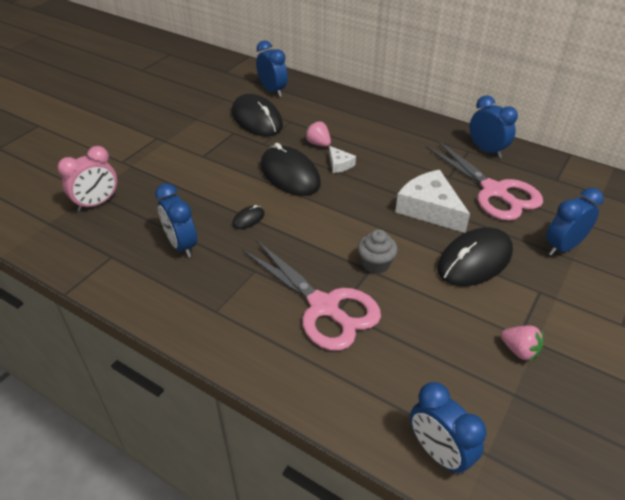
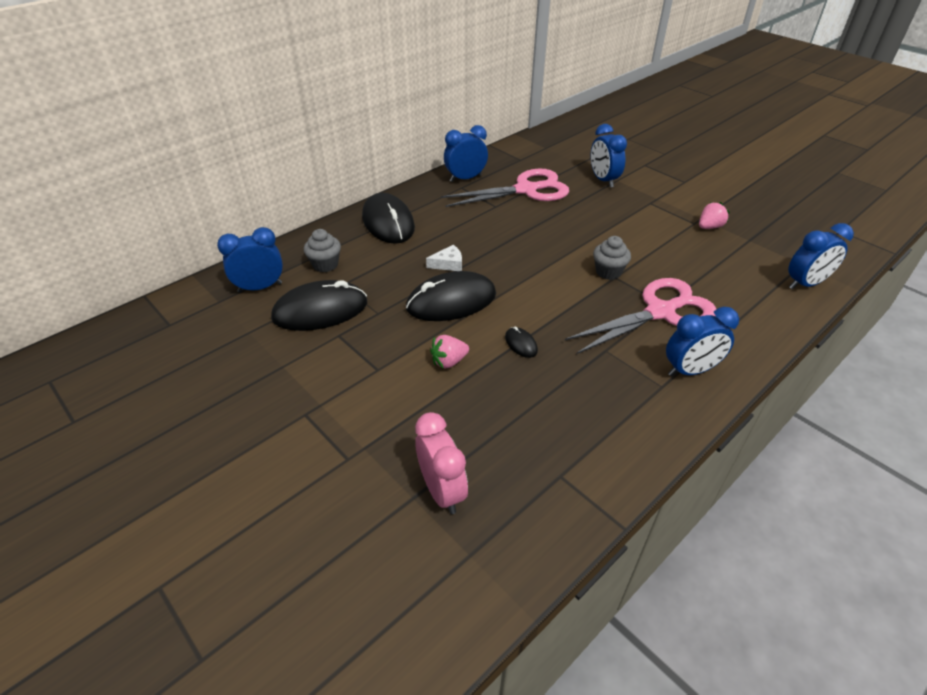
camera: 75 degrees left, 0 degrees up
(181, 245) = (554, 405): blue clock -> blue clock (690, 370)
(310, 109) = (325, 265): none -> grey cupcake
(318, 144) = (402, 271): pink strawberry -> pink strawberry (449, 361)
(429, 209) = (540, 227): white cheese -> none
(474, 260) = (612, 221): black mouse -> black mouse (388, 222)

